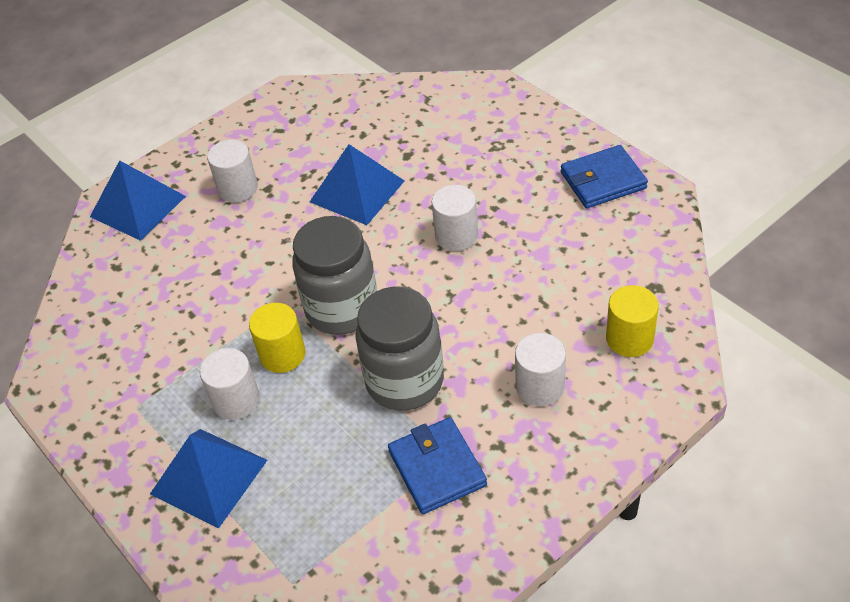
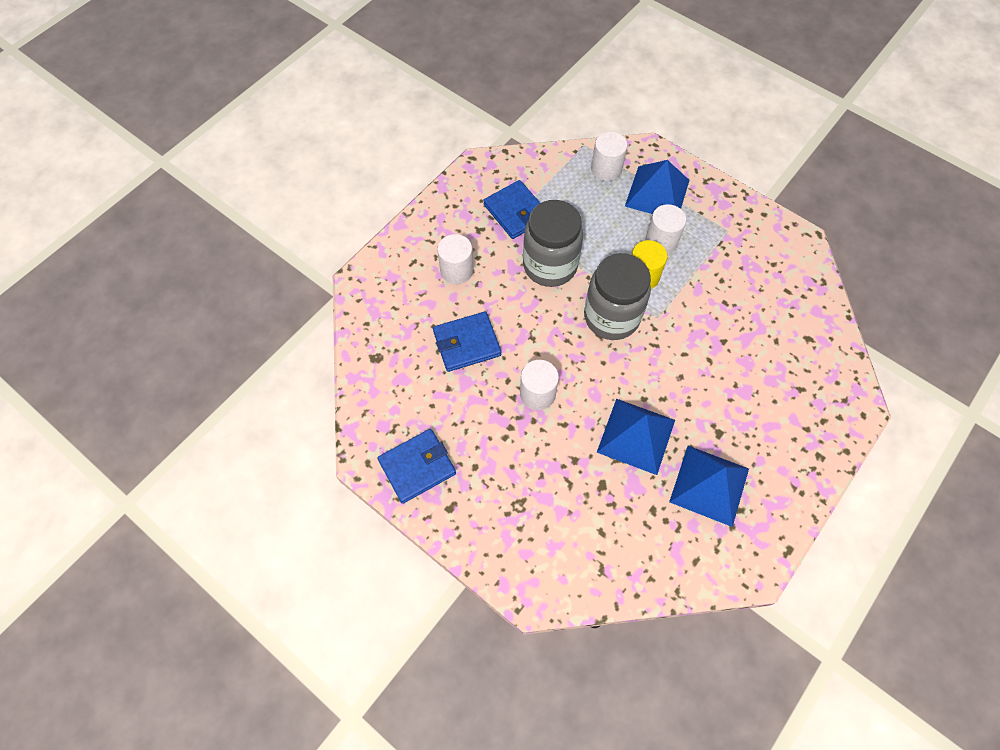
camera: 165 degrees right, 15 degrees up
(138, 206) = (826, 402): blue pyramid -> blue pyramid (709, 485)
(238, 188) = (746, 430): white cylinder -> white cylinder (606, 169)
(535, 294) = (467, 343): none -> blue wallet
(629, 339) = (395, 312): yellow cylinder -> none

